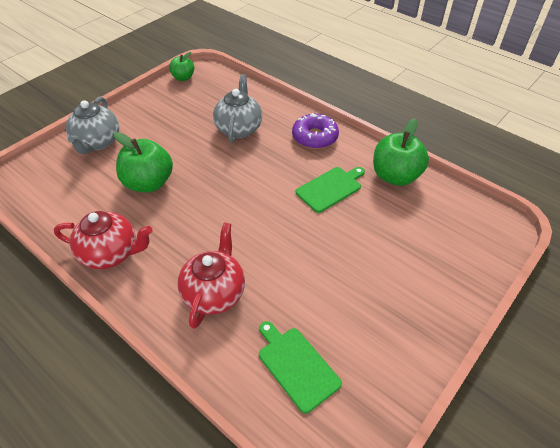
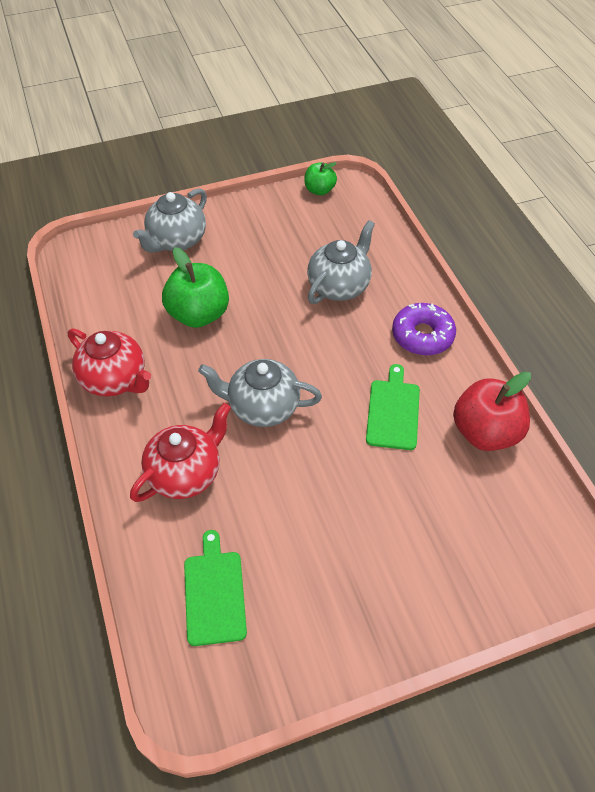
camera: 30 degrees right, 5 degrees up
(240, 223) = (262, 407): none -> grey teapot
(330, 188) = (393, 411): green cutting board -> green cutting board turned 75 degrees counterclockwise
(395, 176) = (485, 432): green apple -> red apple

